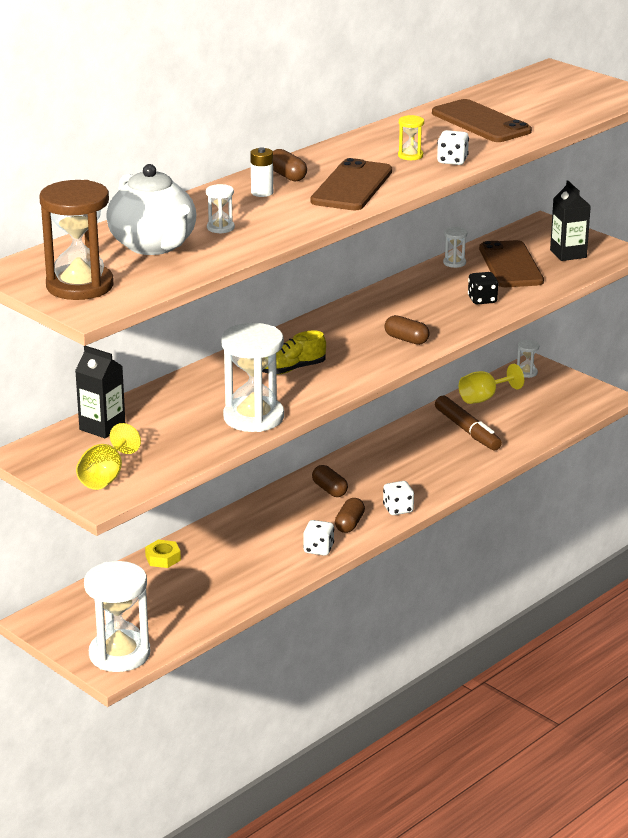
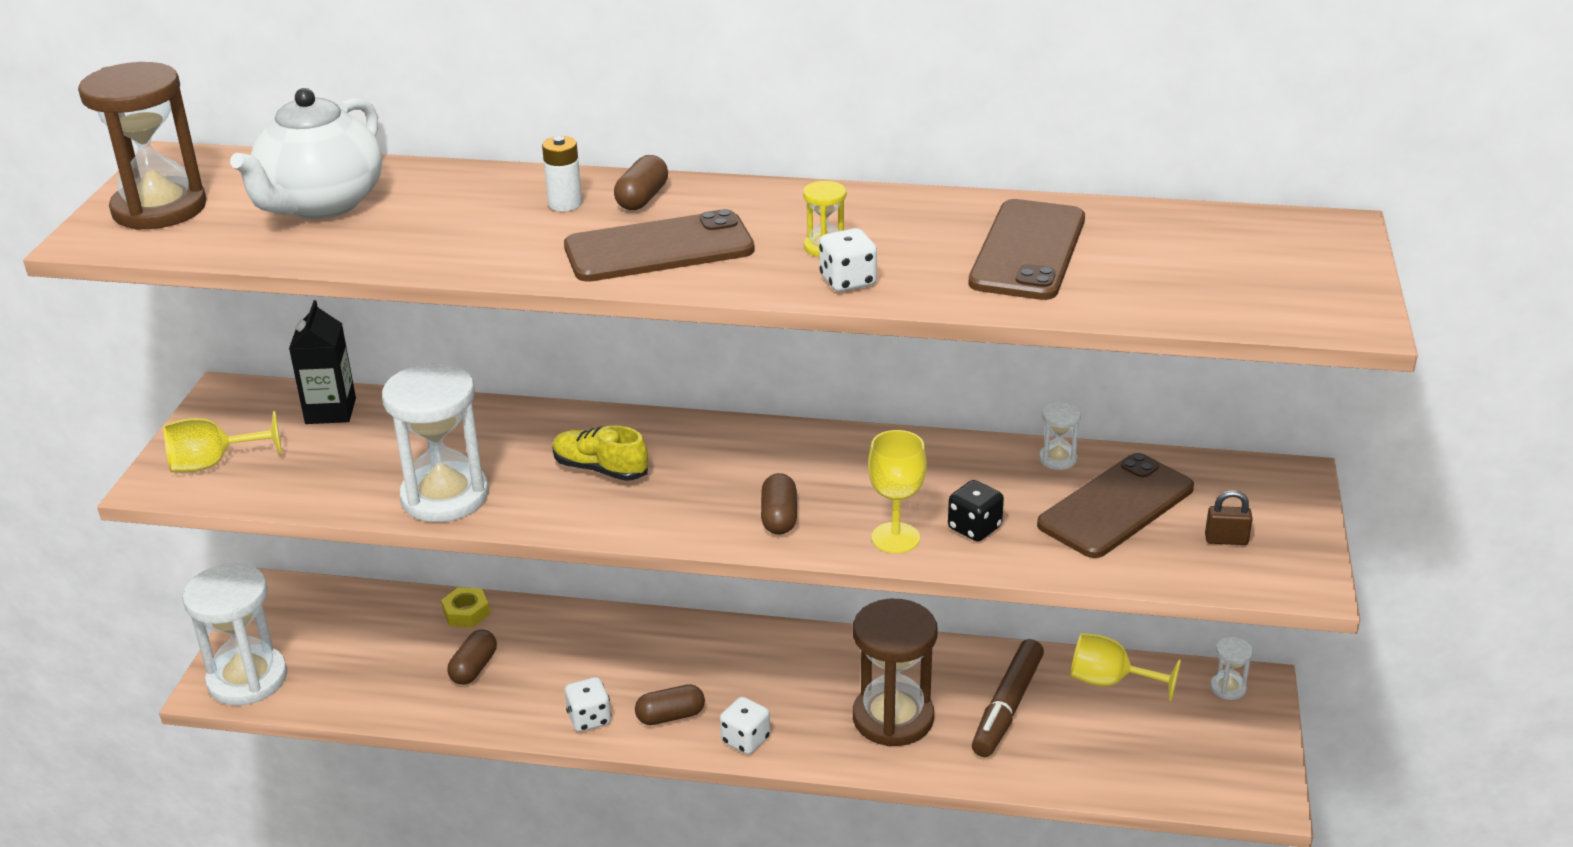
camera: 55 degrees right, 5 degrees up
(220, 228) = (419, 220): white hourglass -> none
(329, 490) = (734, 662): brown capsule -> brown capsule (474, 668)
(435, 463) = (893, 718): none -> brown hourglass
(464, 319) = (895, 538): none -> yellow goblet
(568, 254) = (1226, 540): black carton -> brown padlock

